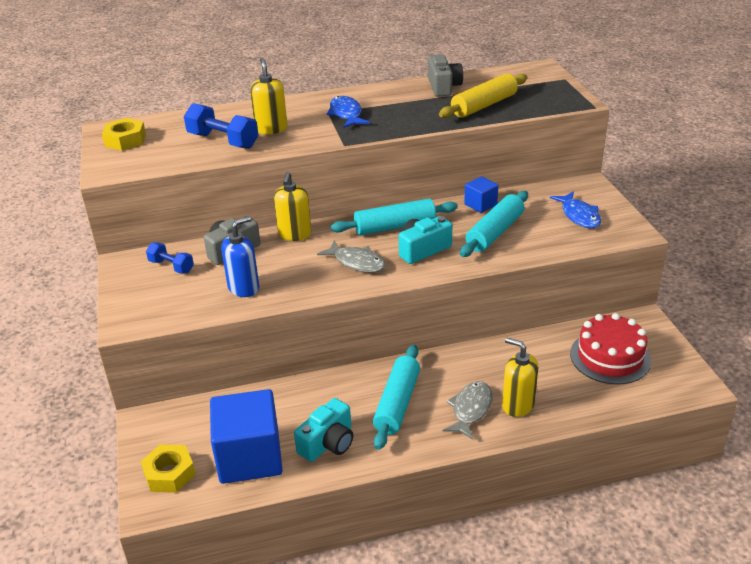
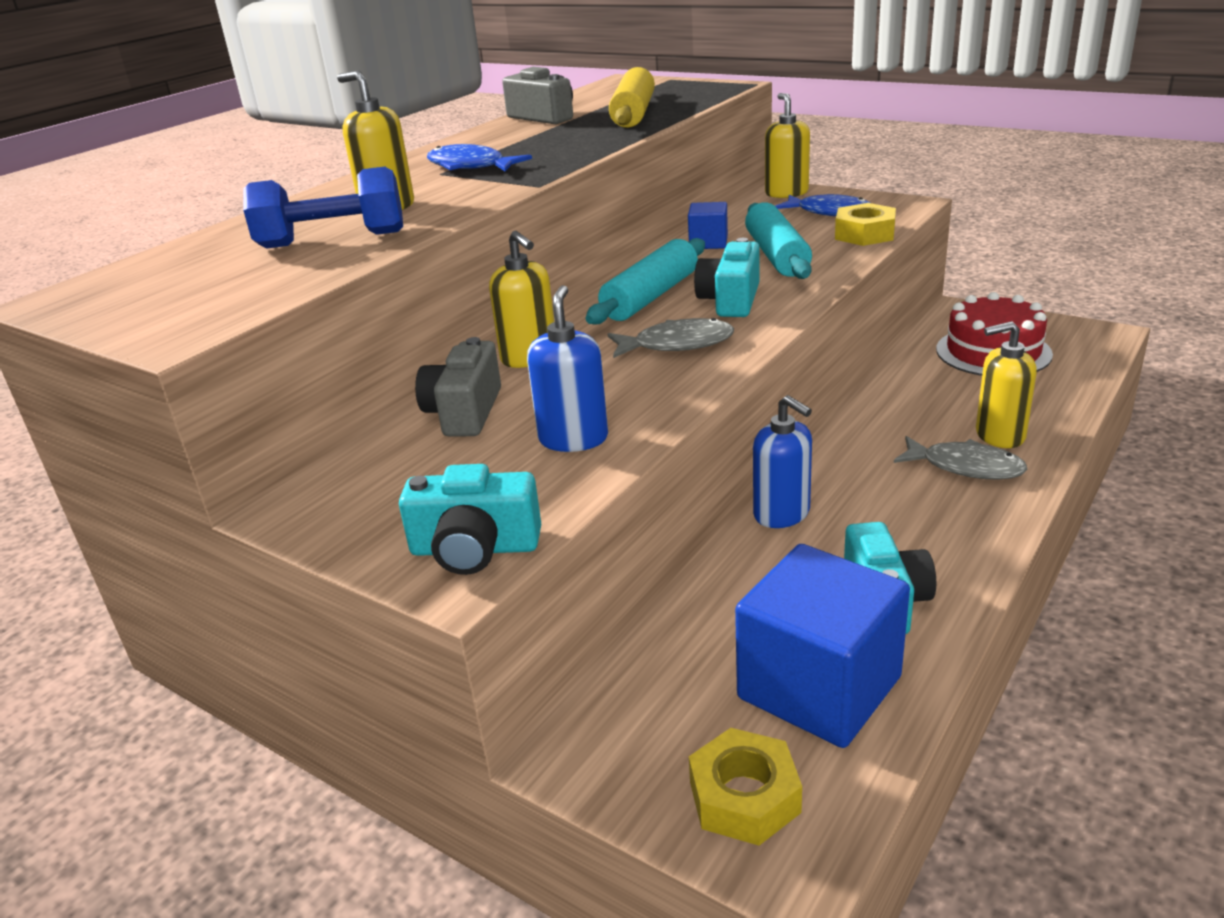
camera: 40 degrees left, 5 degrees down
(125, 140) = (131, 297): yellow nut -> yellow nut (864, 234)
(146, 316) = (475, 549): none -> turquoise camera
(171, 266) = (396, 474): blue dumbbell -> none
(355, 377) = (782, 514): none -> blue soap dispenser
(397, 403) = (880, 509): turquoise rolling pin -> none
(470, 410) = (965, 467): grey fish -> grey fish turned 135 degrees clockwise
(586, 188) = (786, 193): none -> yellow soap dispenser

